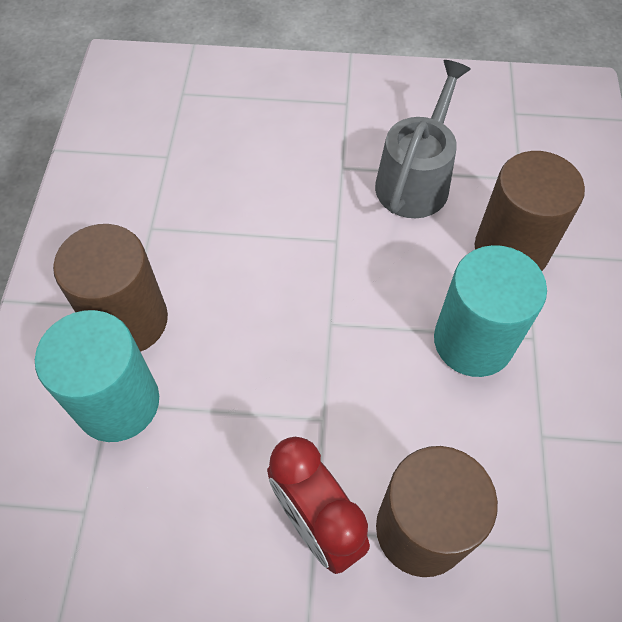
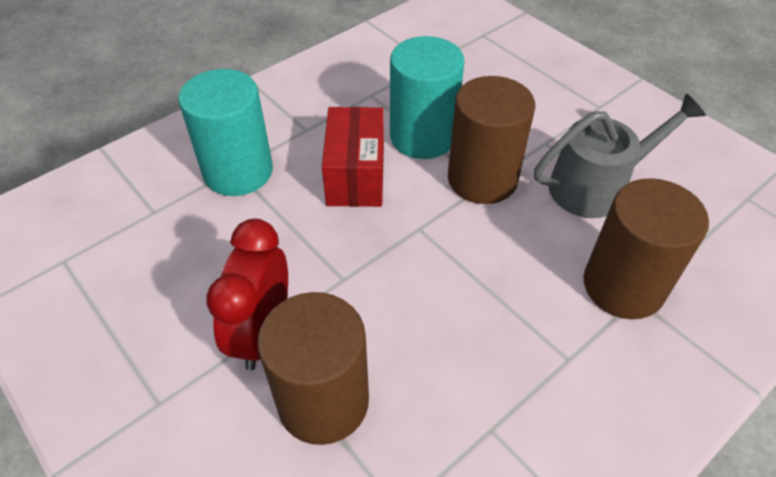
camera: 45 degrees right, 10 degrees down
(129, 320) = (297, 134): brown cylinder -> brown cylinder (482, 179)
(228, 318) = (356, 175): none -> red box
(473, 341) = (512, 320): turquoise cylinder -> turquoise cylinder (422, 137)

